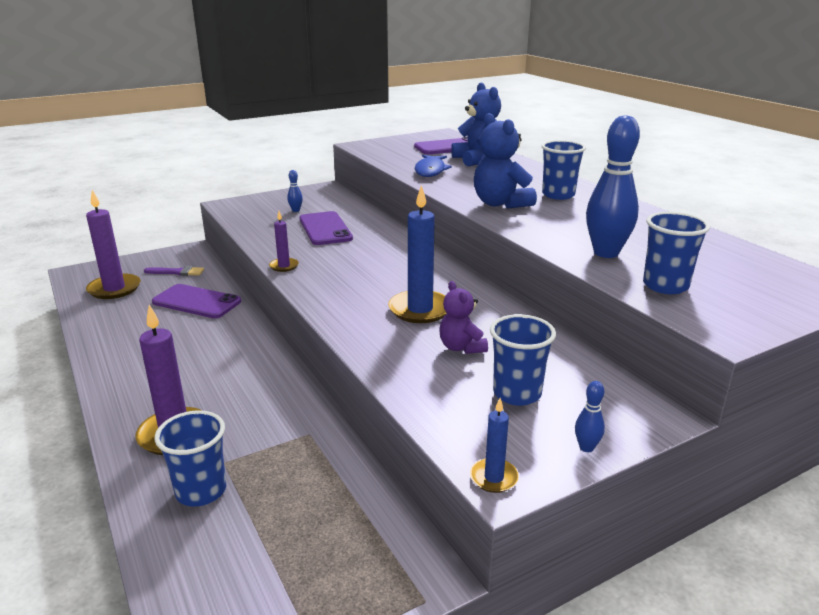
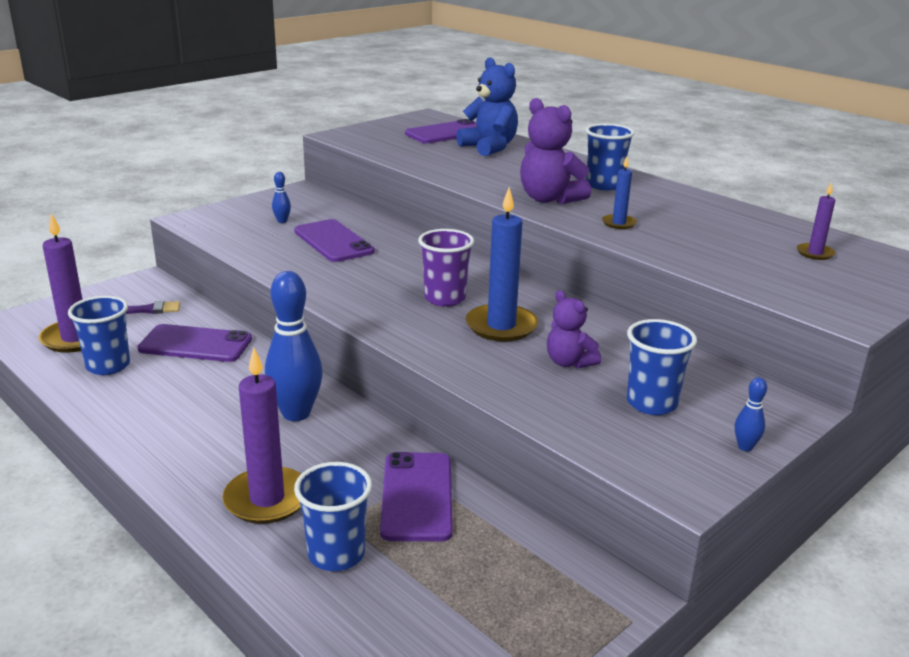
camera: 15 degrees left, 0 degrees up
(284, 266) = (313, 290): purple candle -> purple candle (815, 253)
(296, 450) = (417, 496): none -> purple phone
(386, 282) = (445, 298): none -> purple cup
(430, 171) = (445, 164): blue fish -> none
(494, 478) = (675, 487): blue candle -> blue candle (619, 223)
(500, 203) = (549, 199): blue teddy bear -> purple teddy bear
(606, 253) = (691, 247): blue bowling pin -> blue bowling pin (296, 413)
(665, 286) = (767, 277): blue cup -> blue cup (108, 366)

